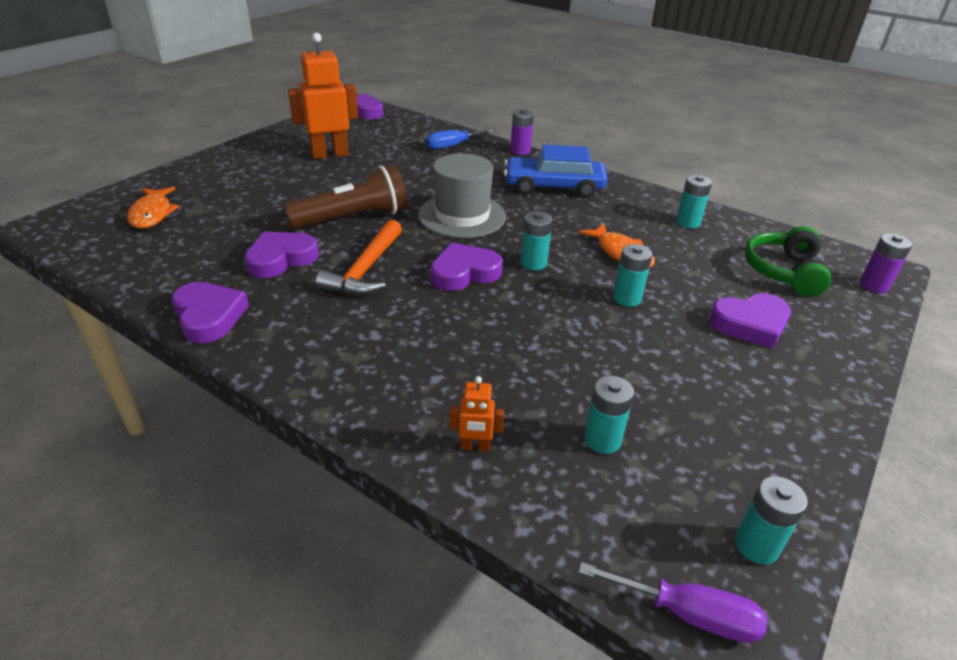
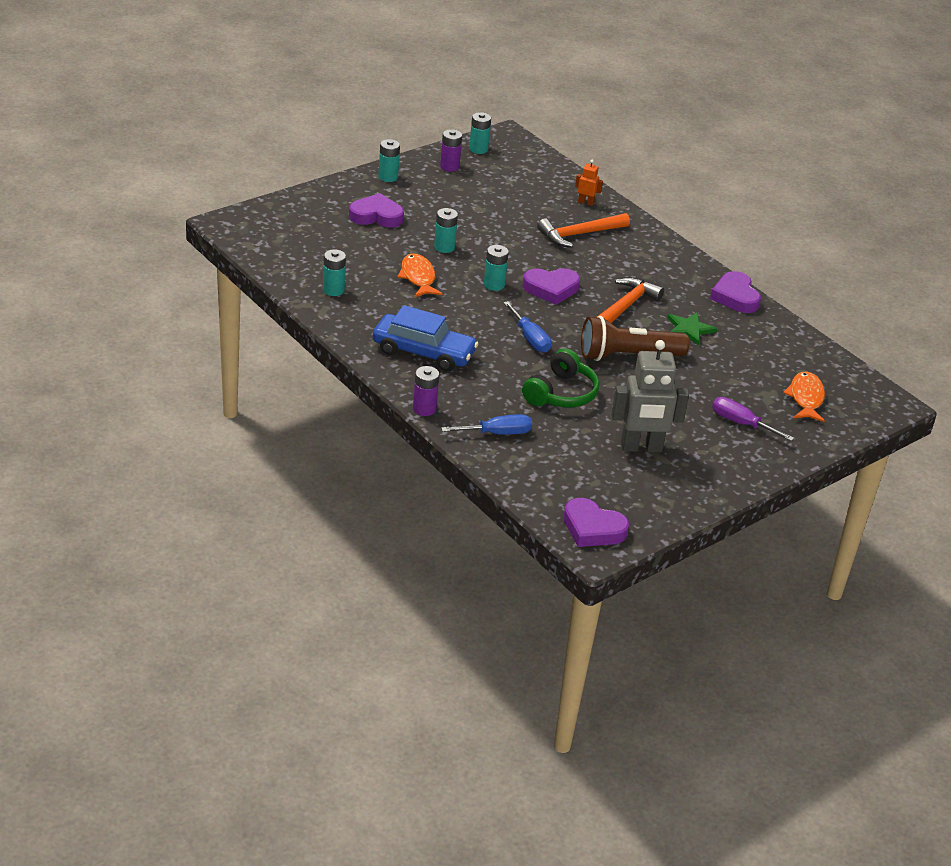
camera: 165 degrees left, 0 degrees up
(281, 259) = (689, 329): purple heart -> green star
(330, 154) = (641, 448): orange robot -> grey robot
(461, 368) = (579, 234): none -> orange hammer
(462, 216) = (530, 338): grey hat -> blue screwdriver
(602, 440) = (519, 191): turquoise battery -> turquoise battery (388, 177)
(688, 614) = (524, 143): purple screwdriver -> purple screwdriver (741, 423)
(784, 272) = (307, 238): green headphones -> green headphones (561, 393)
(874, 285) = (253, 216): purple battery -> purple battery (449, 167)

